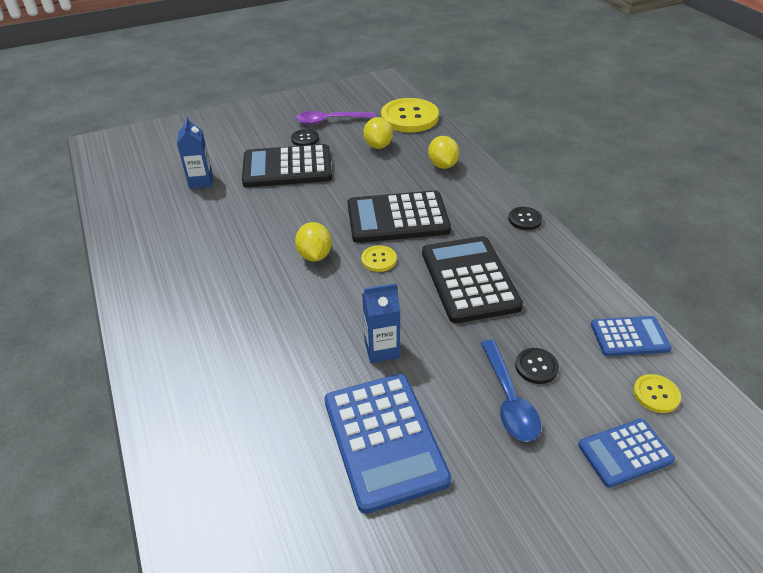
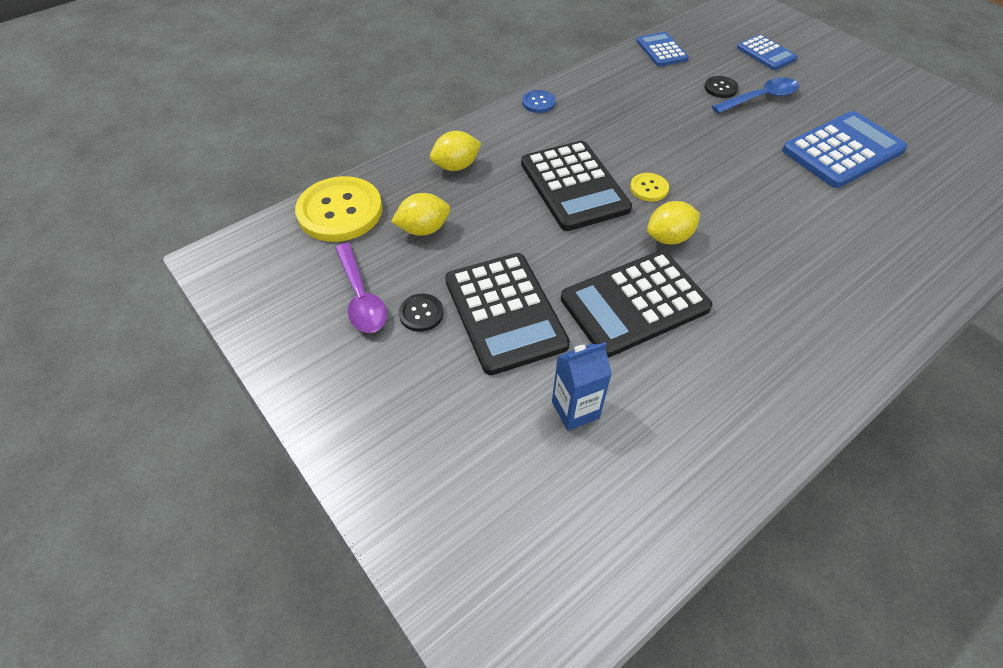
camera: 105 degrees left, 10 degrees up
(382, 349) = (761, 166): blue carton -> none
(469, 279) = (644, 128): black calculator -> black calculator (634, 303)
(525, 219) = (538, 102): black button -> blue button
(656, 394) = (709, 41): yellow button -> none

